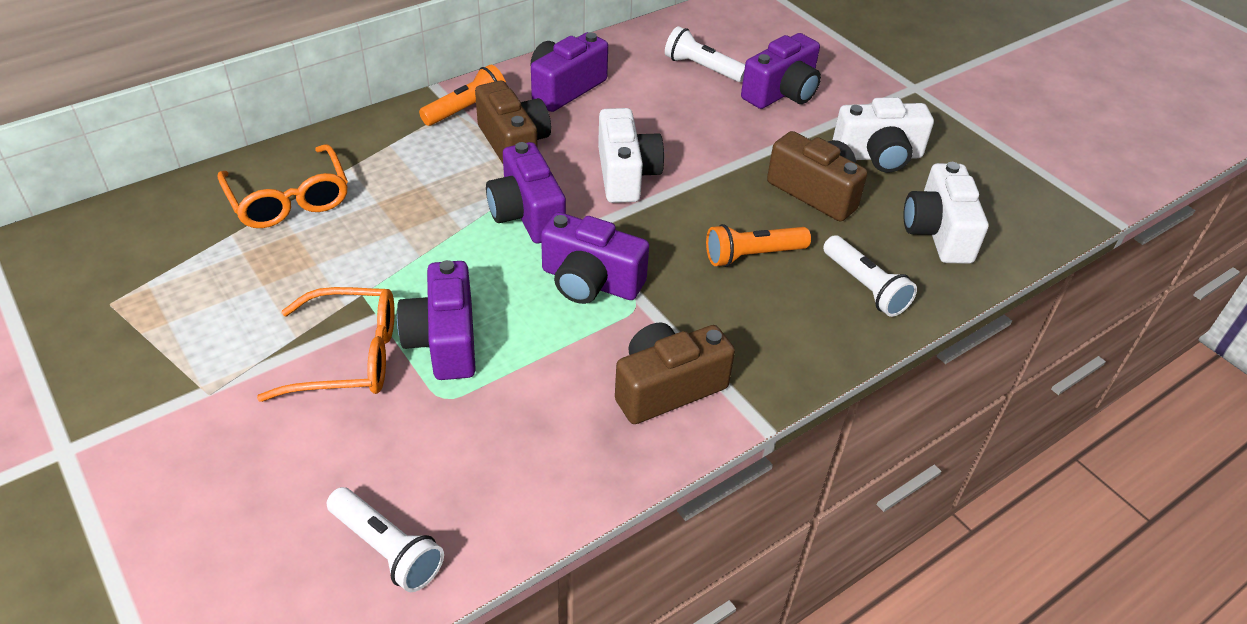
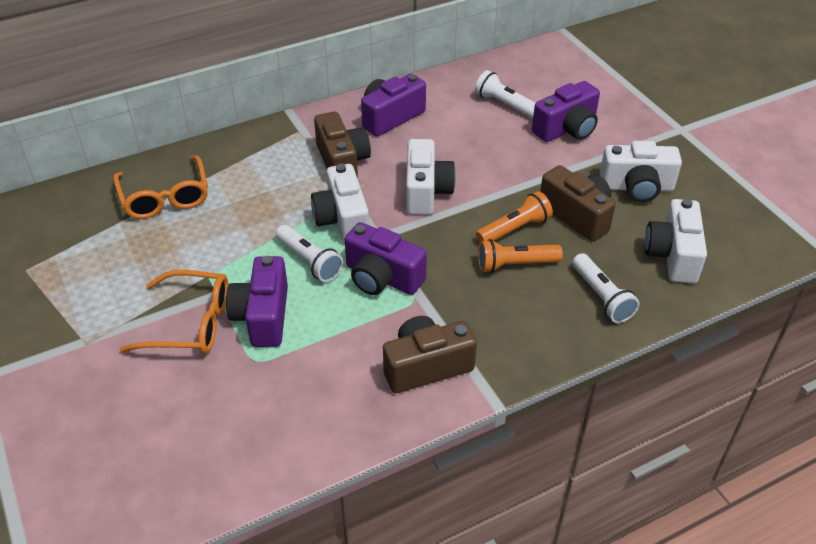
camera: 10 degrees right, 0 degrees up
(387, 548) = (196, 470): white flashlight -> white flashlight (309, 261)
(466, 109) = (310, 131): orange flashlight -> orange flashlight (514, 229)
(527, 214) = (342, 220): purple camera -> white camera

